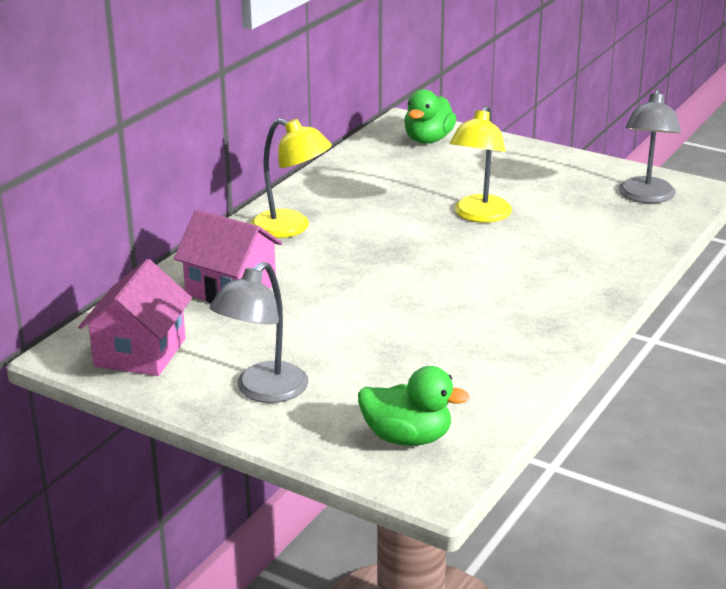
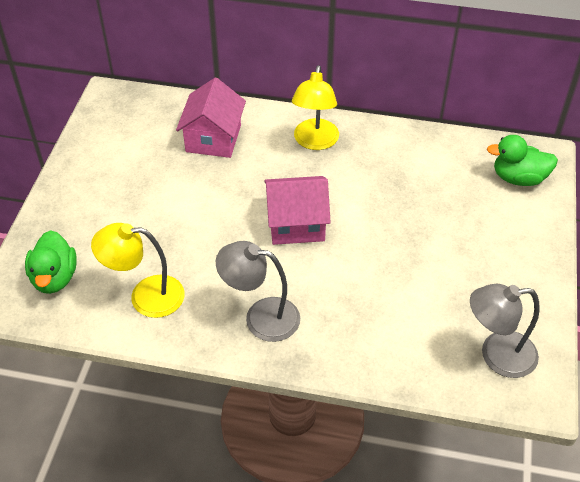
camera: 70 degrees right, 20 degrees up
(140, 352) = (119, 124): pink house -> pink house (296, 224)
(263, 391) = (91, 192): grey lamp -> grey lamp (261, 317)
(479, 215) = (393, 244): yellow lamp -> yellow lamp (145, 296)

